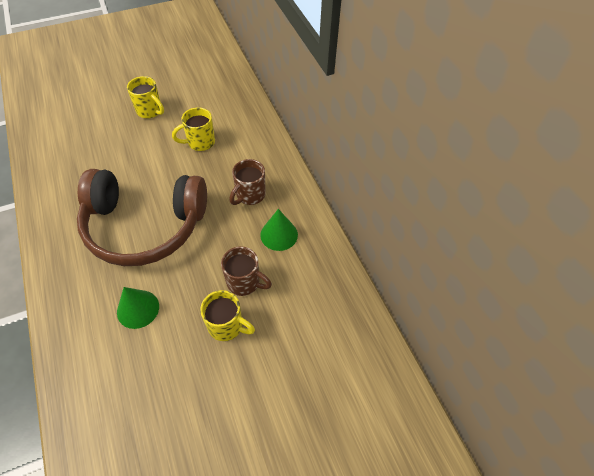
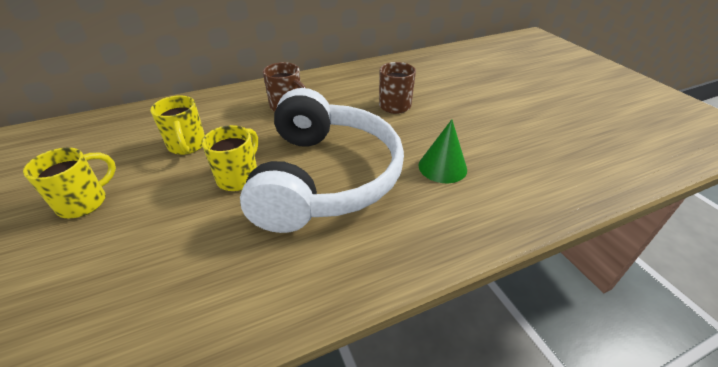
camera: 90 degrees left, 15 degrees down
(144, 226) = (325, 177): brown headphones -> white headphones
(227, 326) = (443, 112): yellow mug -> yellow mug (239, 177)
(279, 234) = (340, 90): green cone -> none

